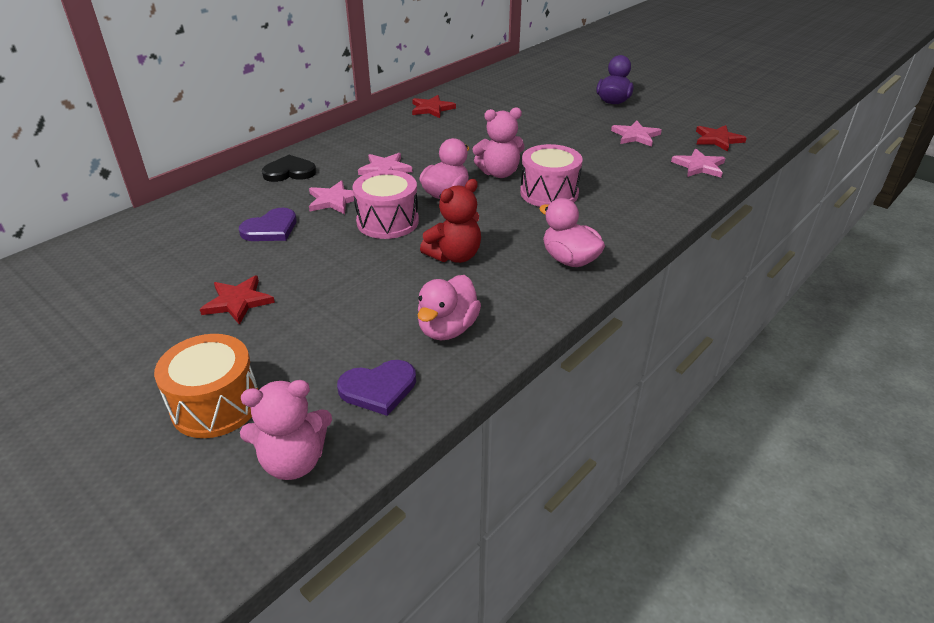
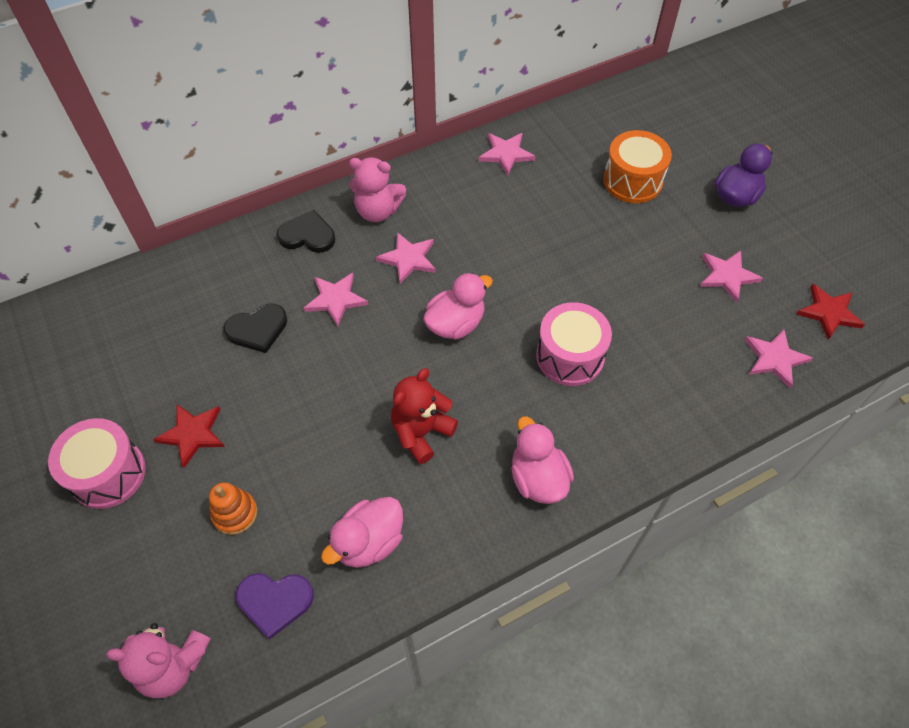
camera: 20 degrees right, 20 degrees up
(215, 405) = (132, 570): orange drum -> orange drum (632, 181)
(271, 229) = (257, 329): purple heart -> black heart
(307, 341) = (235, 513): none -> orange stacking toy
(387, 221) = (376, 353): pink drum -> pink drum (108, 473)
(432, 109) = (506, 154): red star -> pink star
(454, 256) = (421, 432): red teddy bear -> red teddy bear turned 150 degrees clockwise
(499, 173) = (530, 303): pink teddy bear -> pink teddy bear (377, 211)

